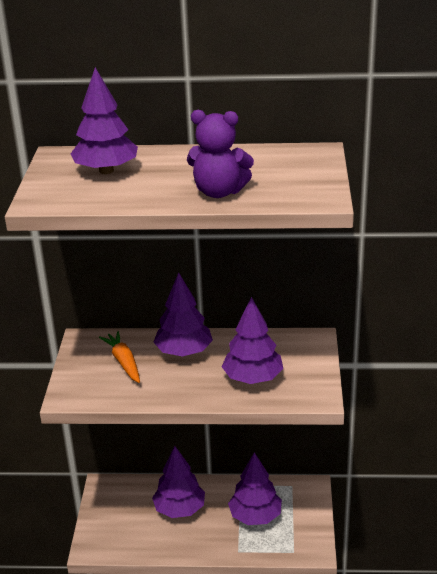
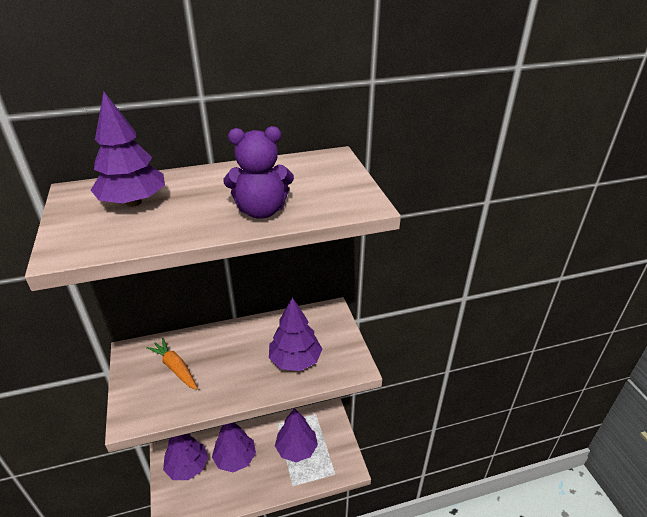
camera: 20 degrees left, 5 degrees up
(184, 352) = (227, 345): purple tree -> purple tree (187, 466)

